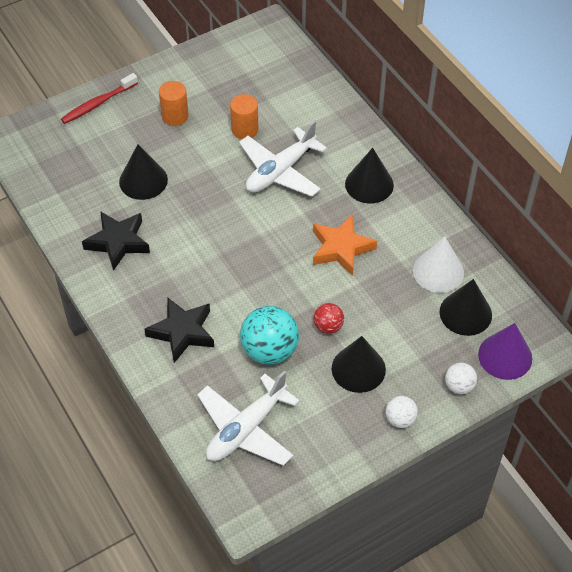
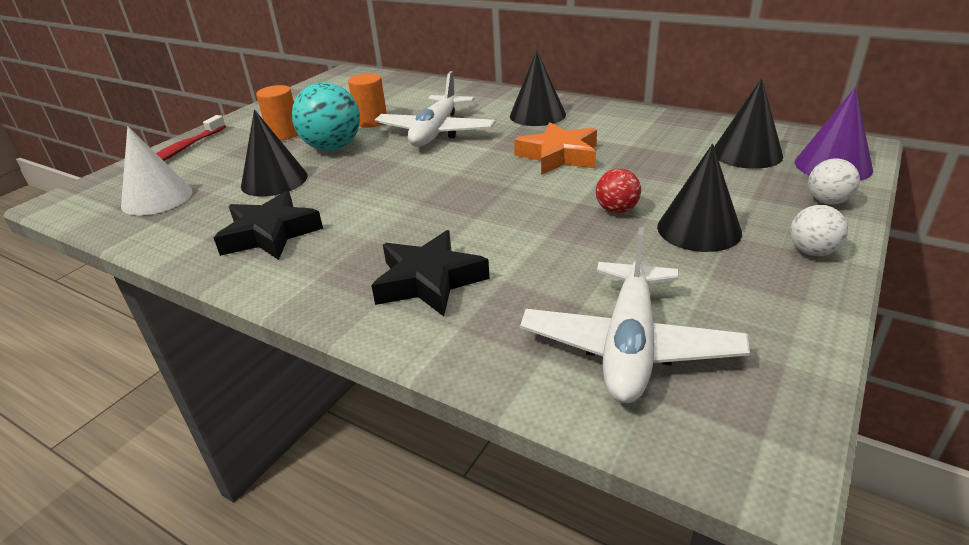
camera: 25 degrees left, 20 degrees down
(269, 350) = (569, 254): turquoise ball -> turquoise ball (332, 147)
(438, 271) = (678, 139): white cone -> white cone (157, 198)

